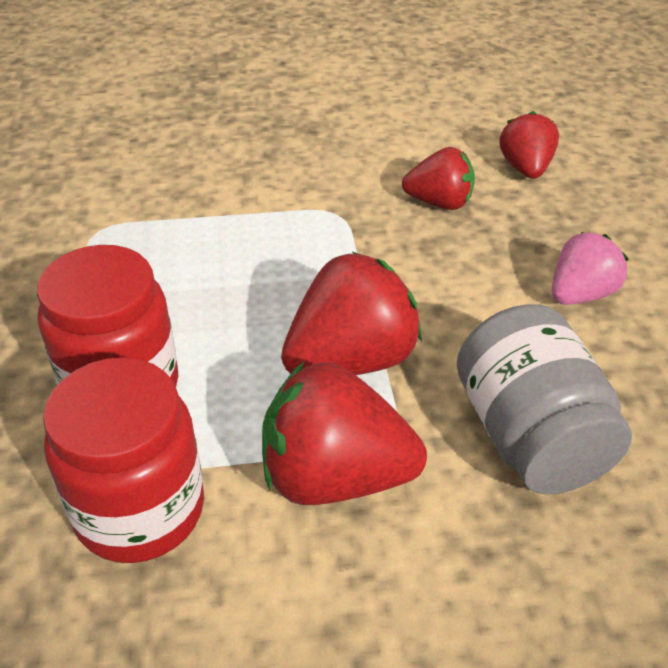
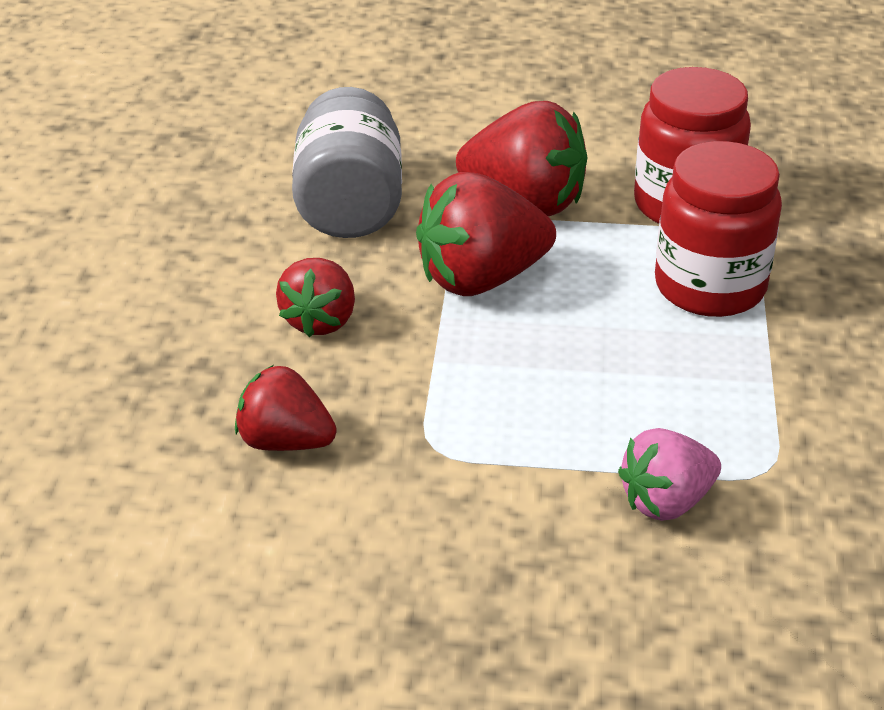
camera: 165 degrees left, 5 degrees down
(525, 168) = (120, 481): red strawberry -> red strawberry (320, 321)
(579, 294) = (203, 304): pink strawberry -> pink strawberry (666, 502)

